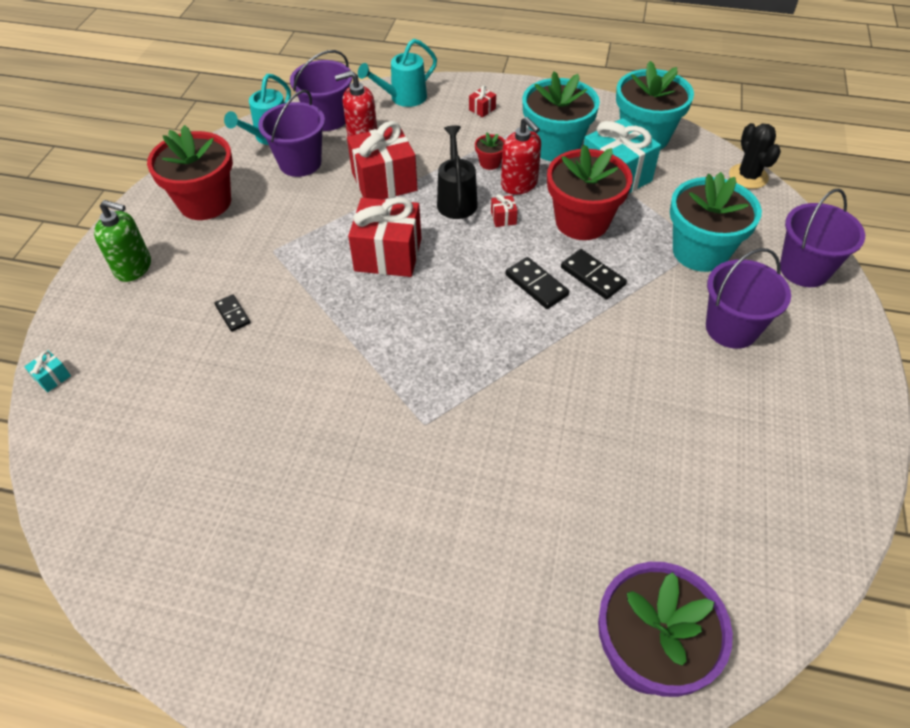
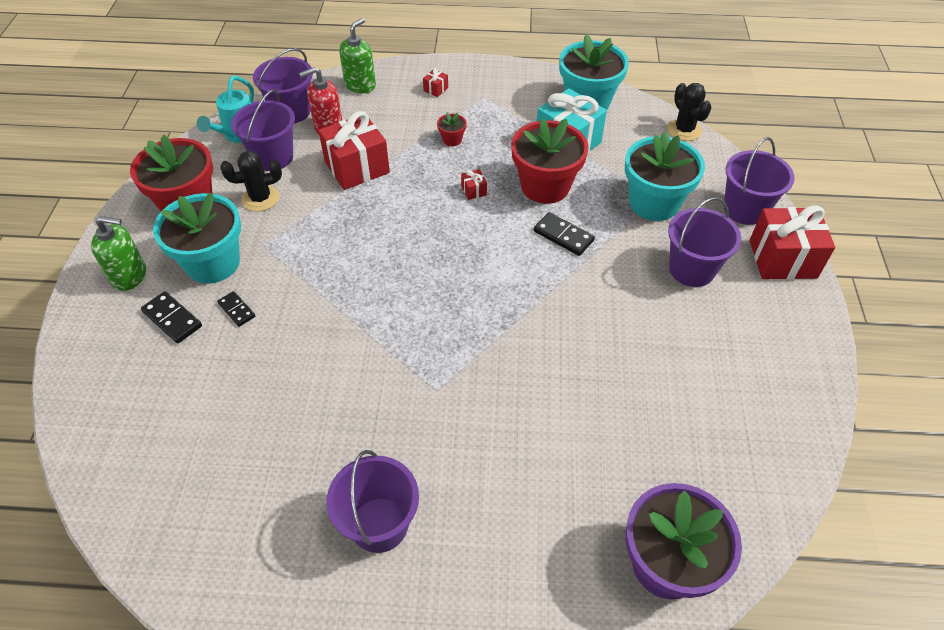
camera: 10 degrees left, 0 degrees up
(52, 377) = (71, 392): turquoise gift -> none
(279, 203) = (260, 198): none -> black cactus
(337, 559) = (379, 524): none -> purple bucket
(388, 255) = (373, 236): red gift -> red gift (782, 259)
(404, 98) = (360, 85): turquoise watering can -> green soap dispenser
(456, 200) = (427, 178): black watering can -> none
(519, 184) = (482, 157): red soap dispenser -> none
(536, 285) = (514, 250): black domino -> black domino (172, 319)
(555, 146) = (509, 118): turquoise flower pot -> turquoise flower pot (213, 263)

